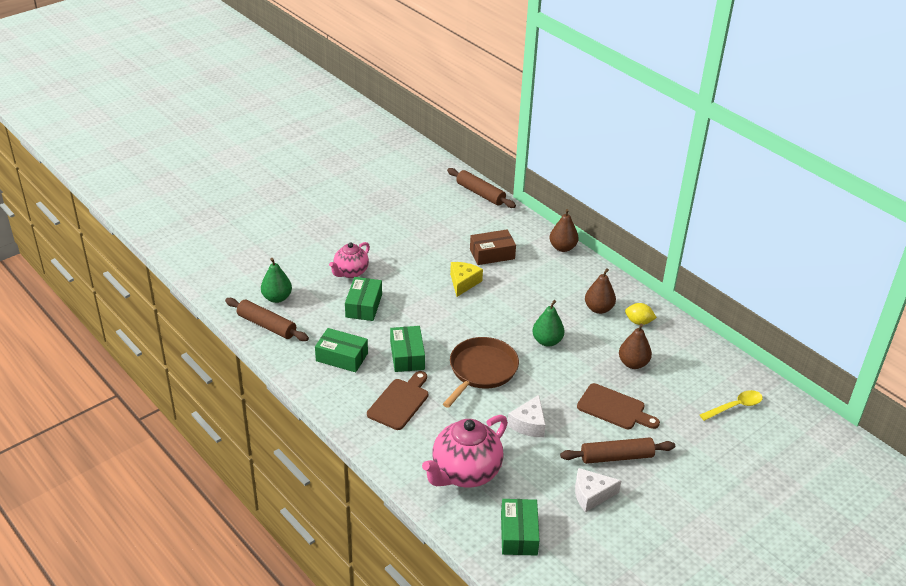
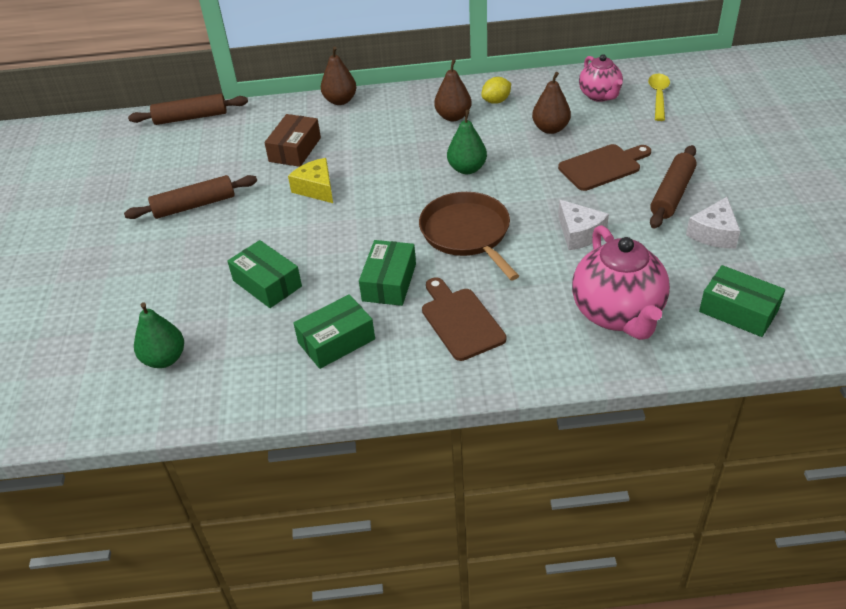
camera: 50 degrees left, 5 degrees up
(266, 325) = (205, 391): brown rolling pin -> brown rolling pin (194, 205)
(350, 272) = (196, 270): pink teapot -> pink teapot (600, 95)
(407, 356) = (389, 282): green box -> green box turned 75 degrees clockwise

